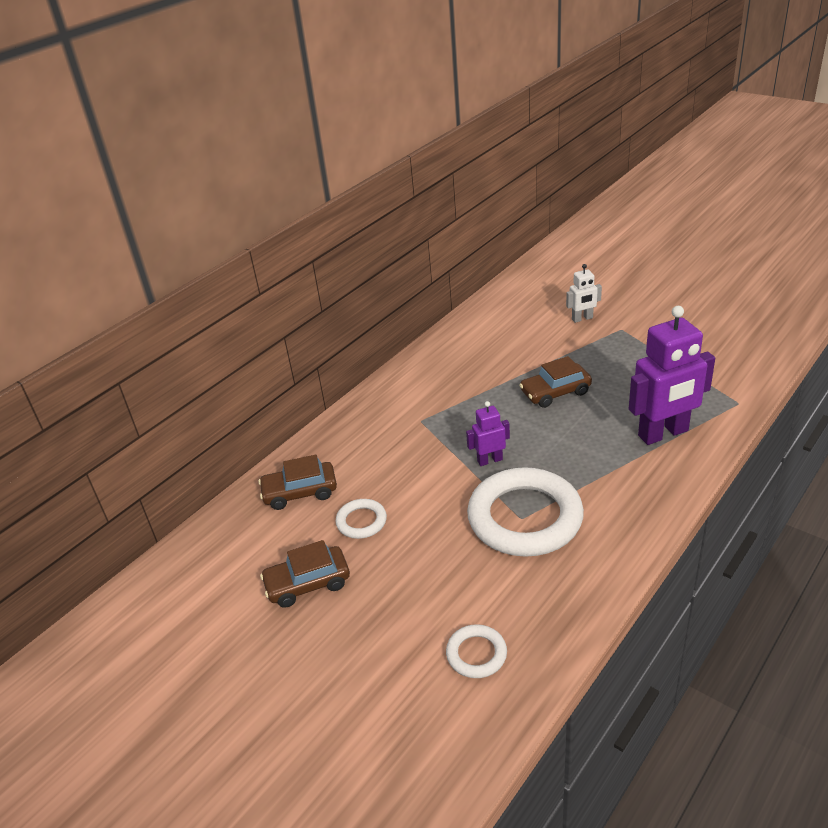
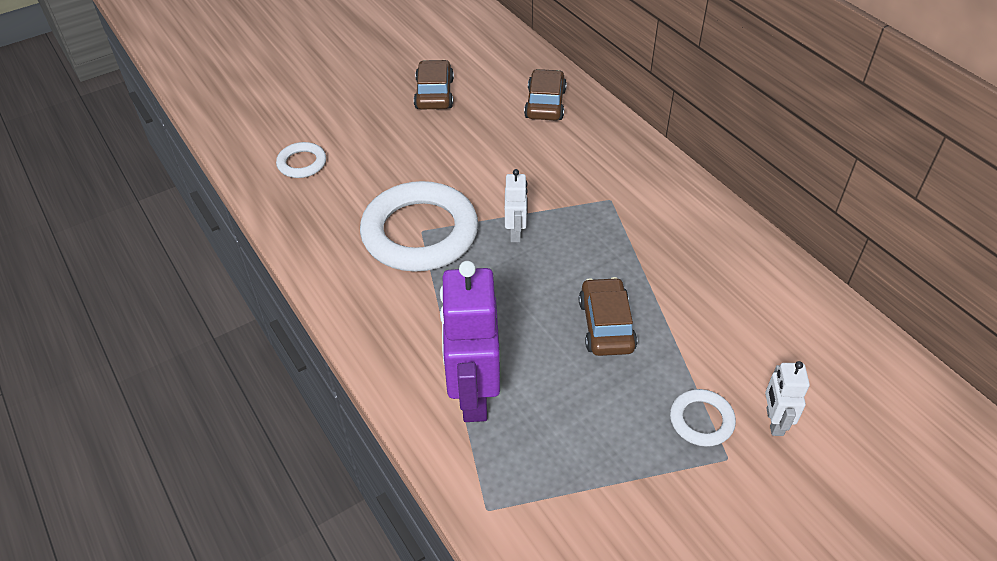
camera: 105 degrees right, 10 degrees up
(361, 521) = (484, 132): white ring -> white ring (701, 420)
(489, 460) = (515, 232): purple robot -> white robot

